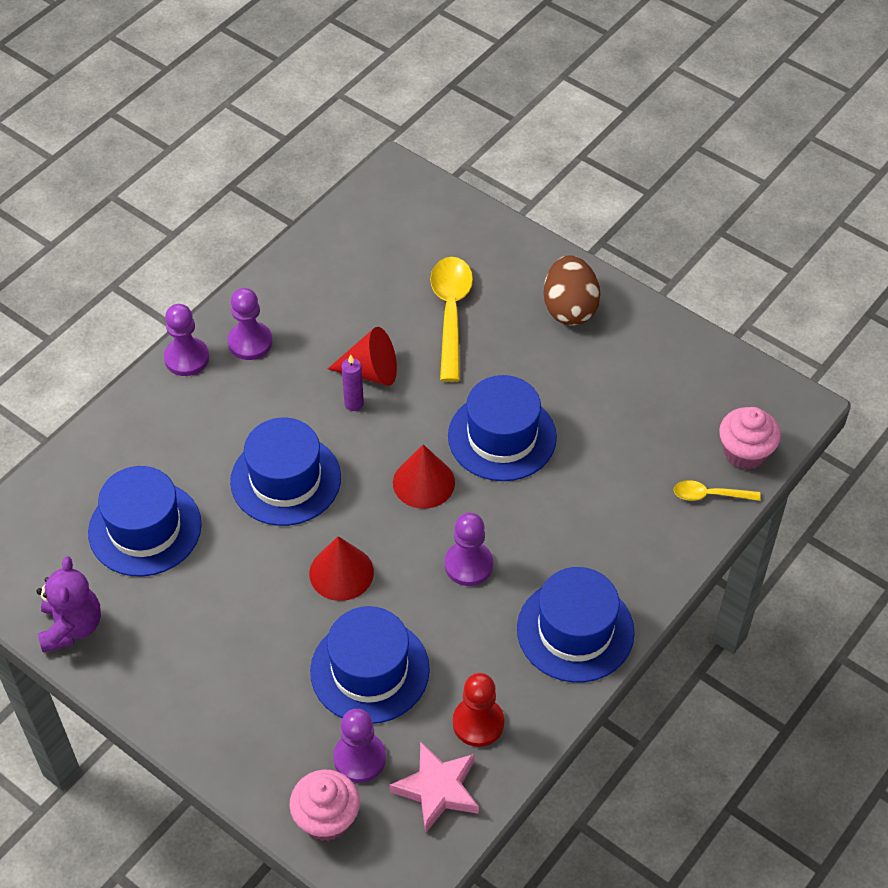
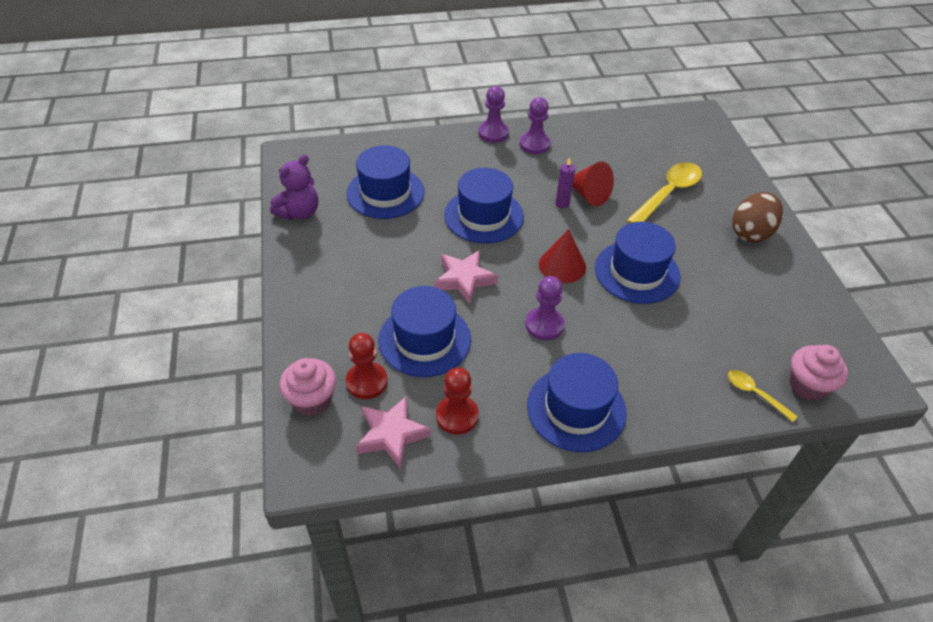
camera: 40 degrees right, 5 degrees down
(341, 572) = (464, 279): red cone -> pink star
(359, 758) = (366, 382): purple pawn -> red pawn

